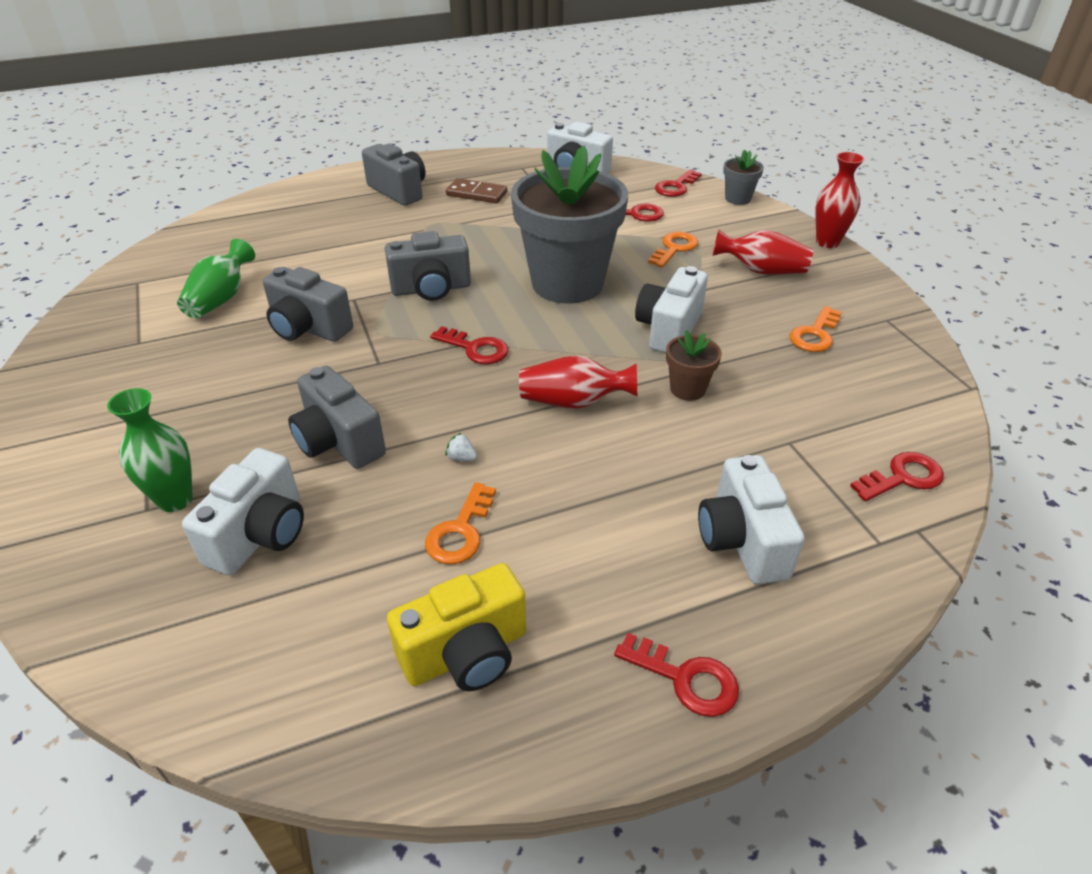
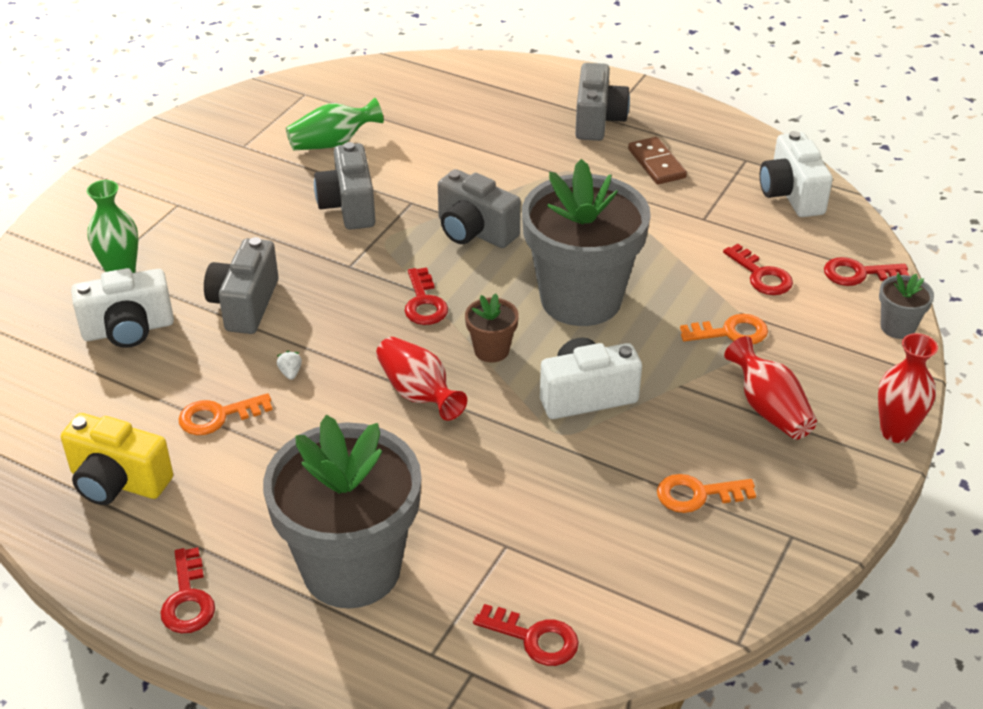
camera: 50 degrees right, 0 degrees up
(687, 389) = (510, 449): brown flower pot -> brown flower pot (491, 350)
(742, 541) = (351, 568): white camera -> grey flower pot

